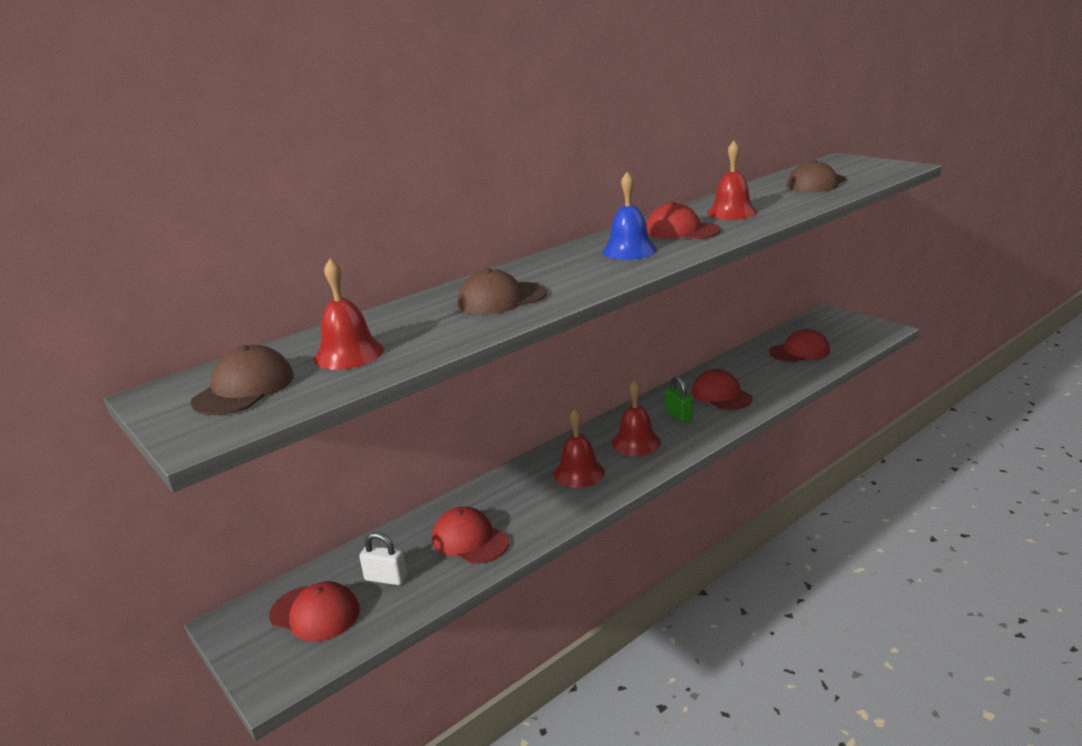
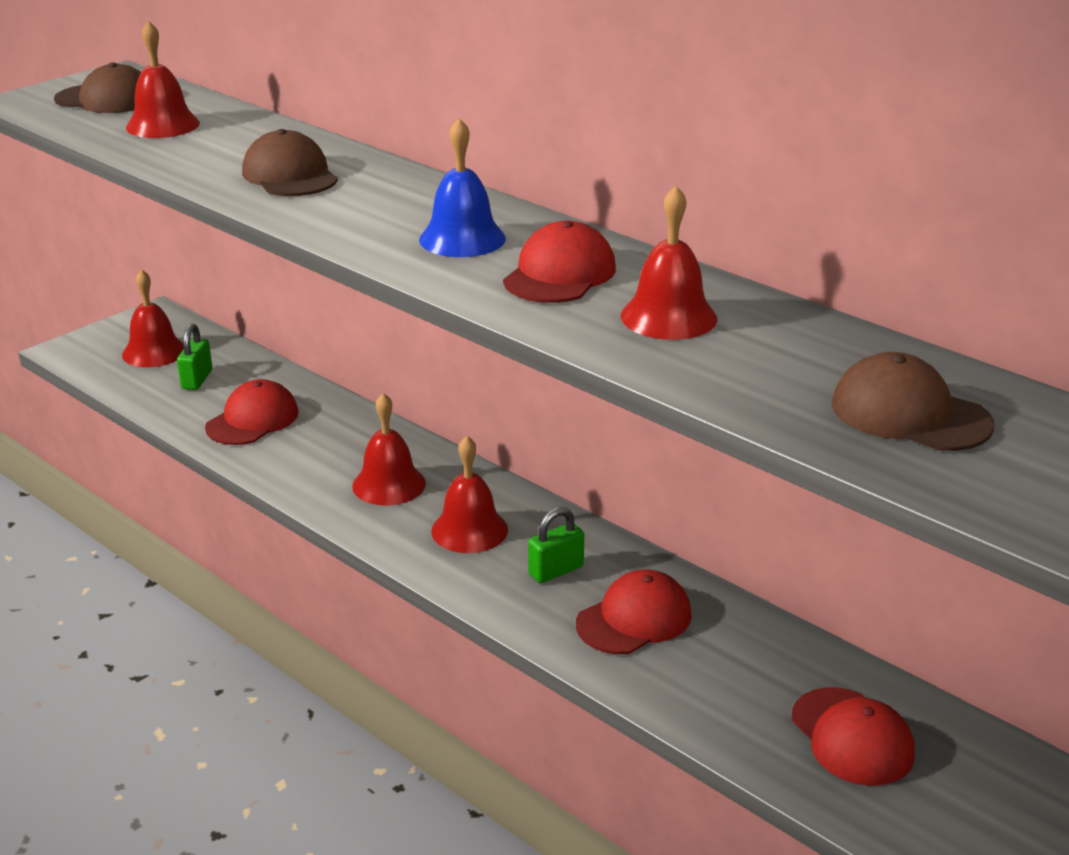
camera: 80 degrees right, 5 degrees up
(315, 613) = (154, 352): red cap -> red bell
(386, 578) = (197, 379): white padlock -> green padlock

